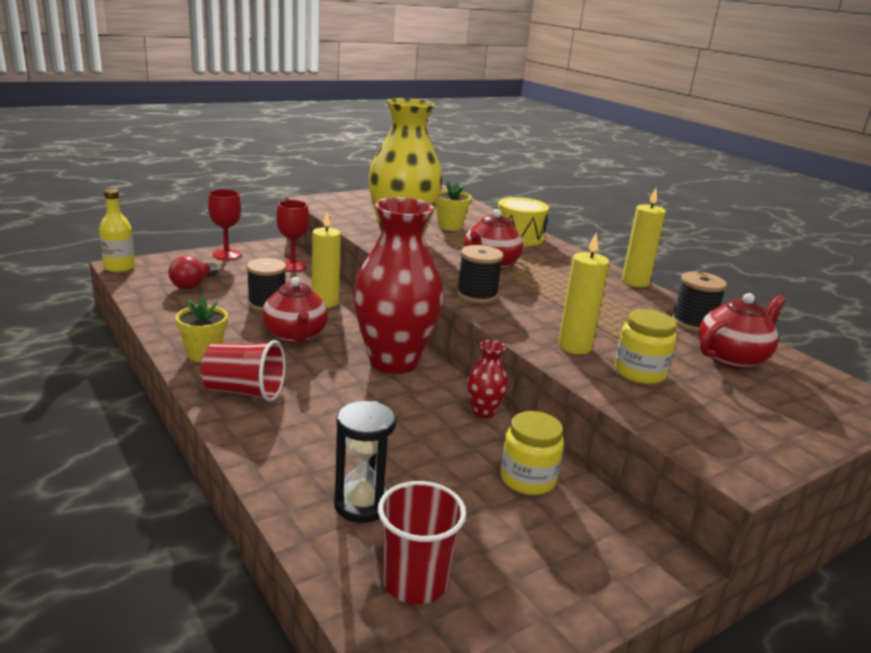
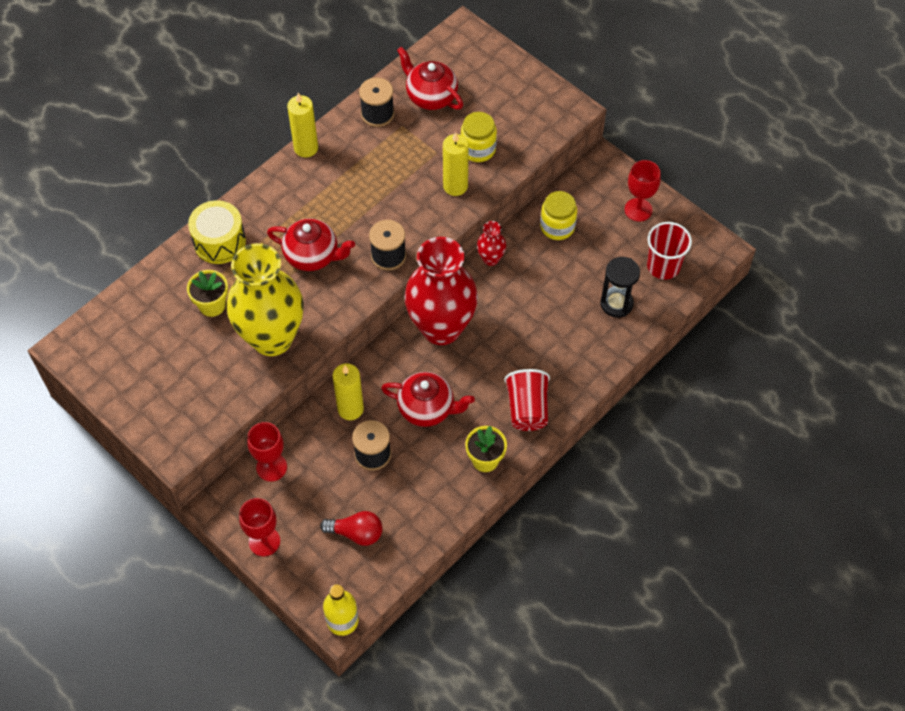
camera: 100 degrees left, 35 degrees up
(295, 336) = (427, 408): red teapot -> red teapot turned 45 degrees clockwise
(551, 582) = (638, 210): none -> red goblet

